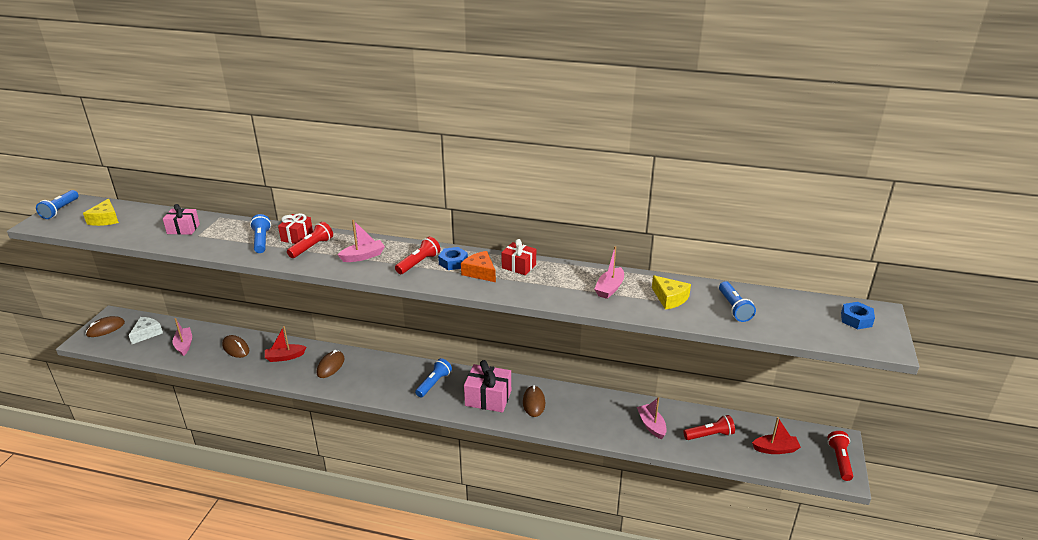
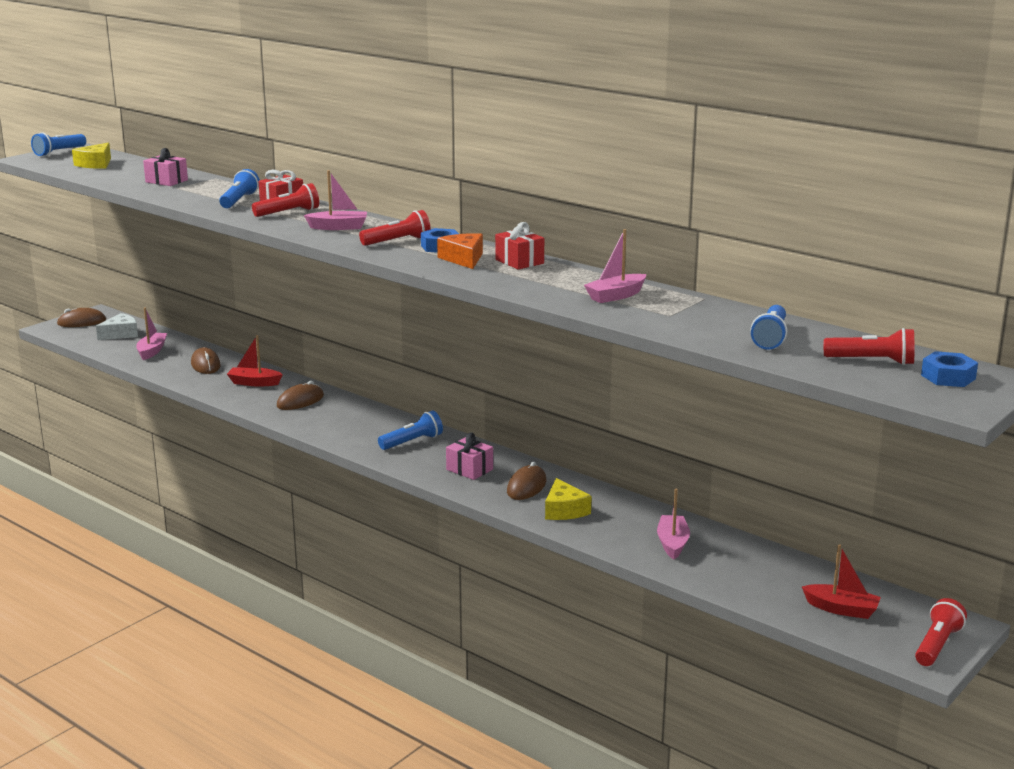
camera: 25 degrees right, 10 degrees down
(488, 398) = (469, 469): pink gift -> pink gift, size x0.63
(670, 298) = (688, 316): yellow cheese -> yellow cheese (564, 510)
(709, 435) = (751, 572): red flashlight -> red flashlight (872, 361)

